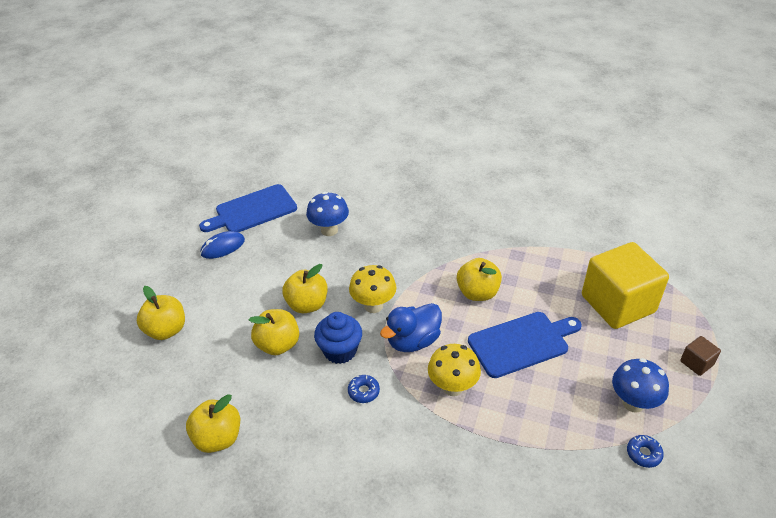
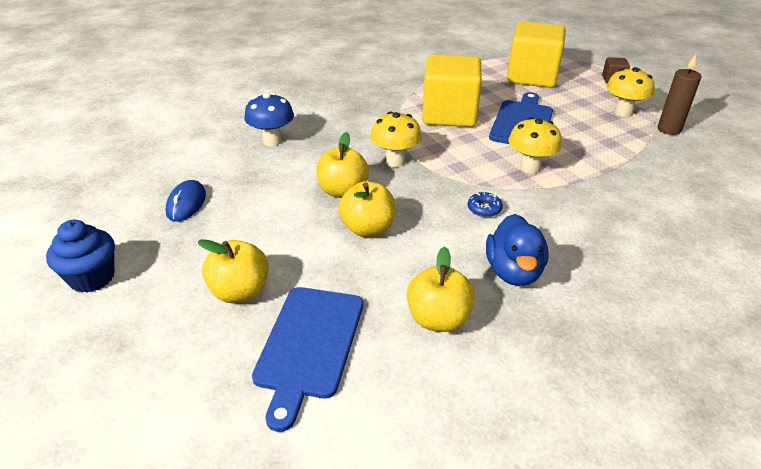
camera: 50 degrees left, 5 degrees down
(253, 210) = (170, 165): blue cutting board -> blue cutting board (309, 345)
(340, 351) = (422, 199): blue cupcake -> blue cupcake (92, 278)
(413, 341) = (460, 162): blue duck -> blue duck (513, 272)
(477, 293) = (449, 115): yellow apple -> yellow cube
(633, 403) = (623, 112): blue mushroom -> yellow mushroom
(643, 454) = (669, 129): blue donut -> brown candle

